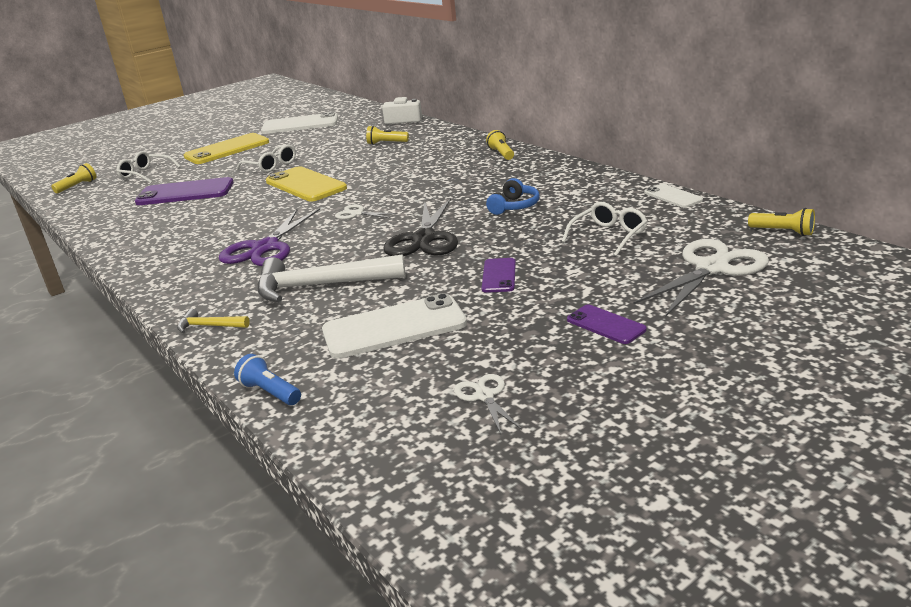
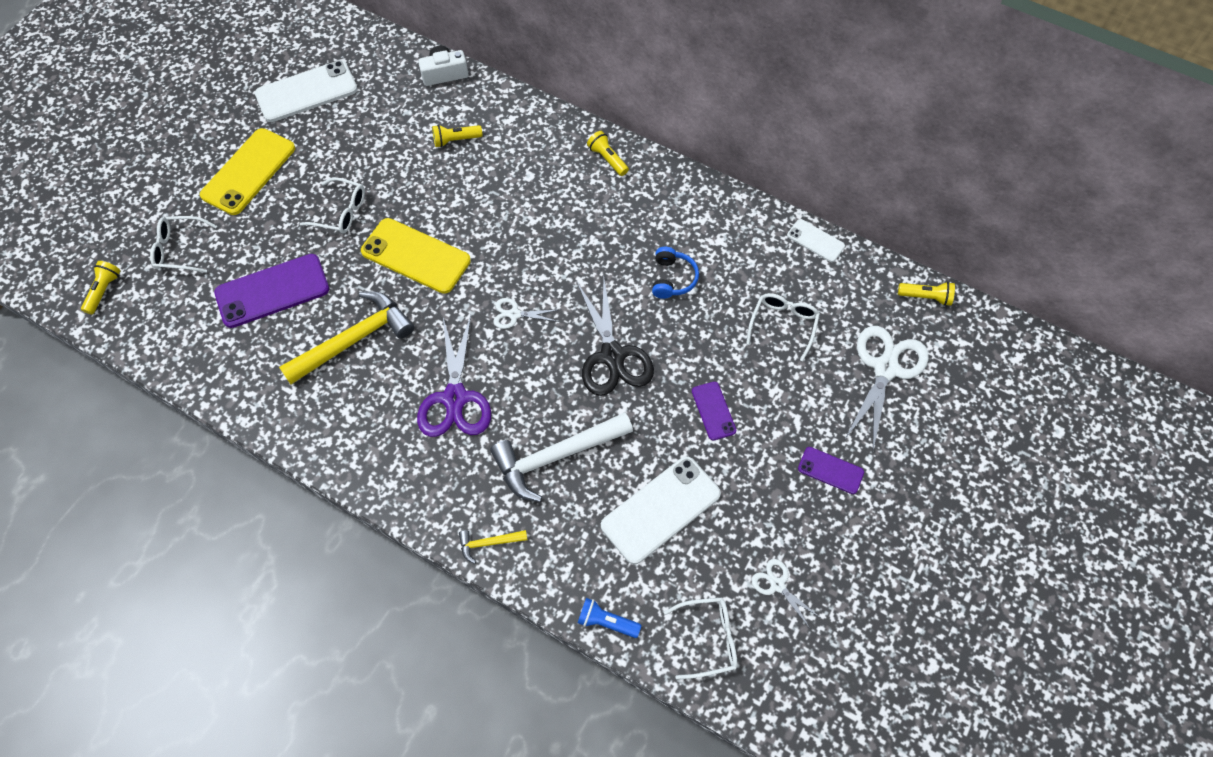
camera: 25 degrees left, 35 degrees up
(218, 216) = (354, 339): none -> yellow hammer
(371, 424) = (709, 639): none -> white glasses

